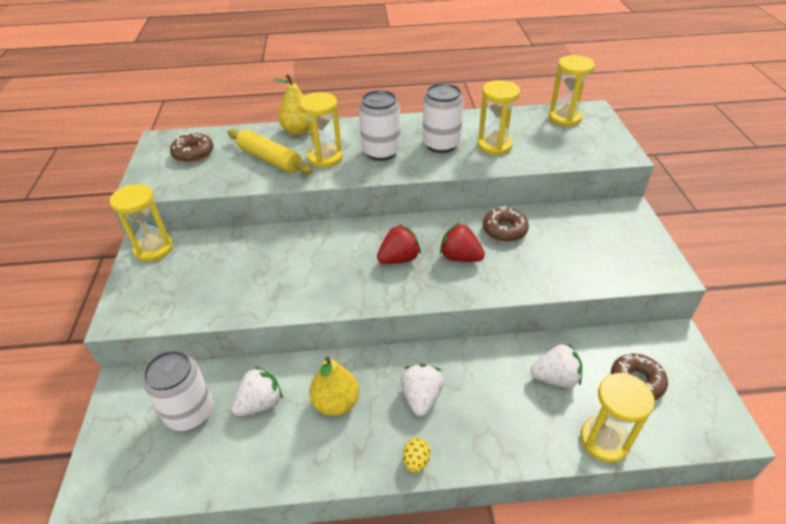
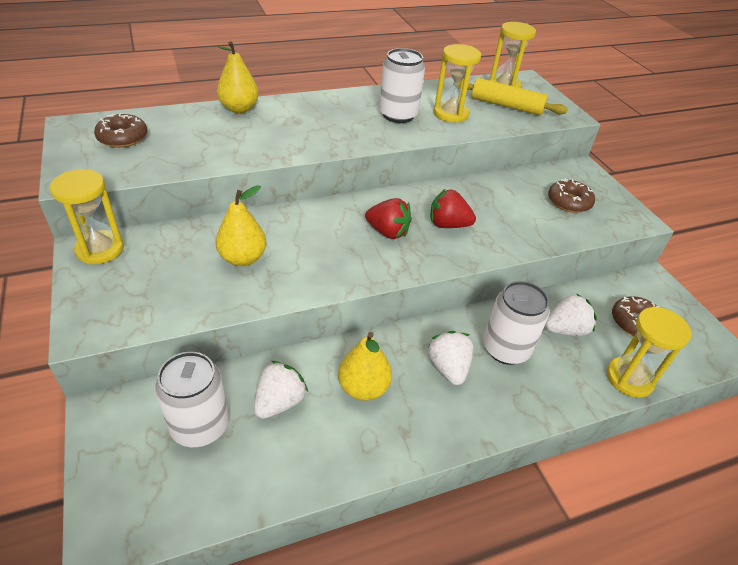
camera: 20 degrees left, 0 degrees up
(262, 270) = (243, 258): none -> yellow pear
(270, 159) = (219, 139): yellow rolling pin -> yellow rolling pin (506, 106)
(325, 158) = (281, 134): yellow hourglass -> none
(381, 152) = (339, 125): white can -> white can (506, 349)
(399, 259) = (388, 232): red strawberry -> red strawberry turned 75 degrees clockwise
(416, 461) = (467, 430): yellow egg -> none
(504, 230) = (479, 195): brown donut -> brown donut (569, 202)

